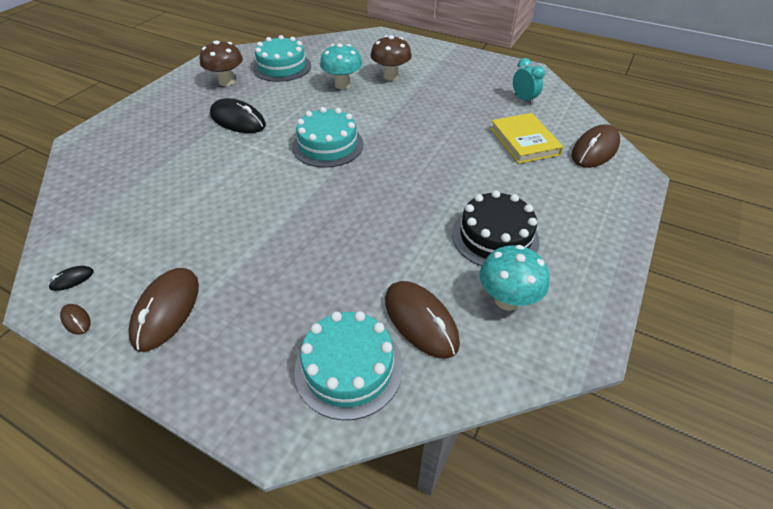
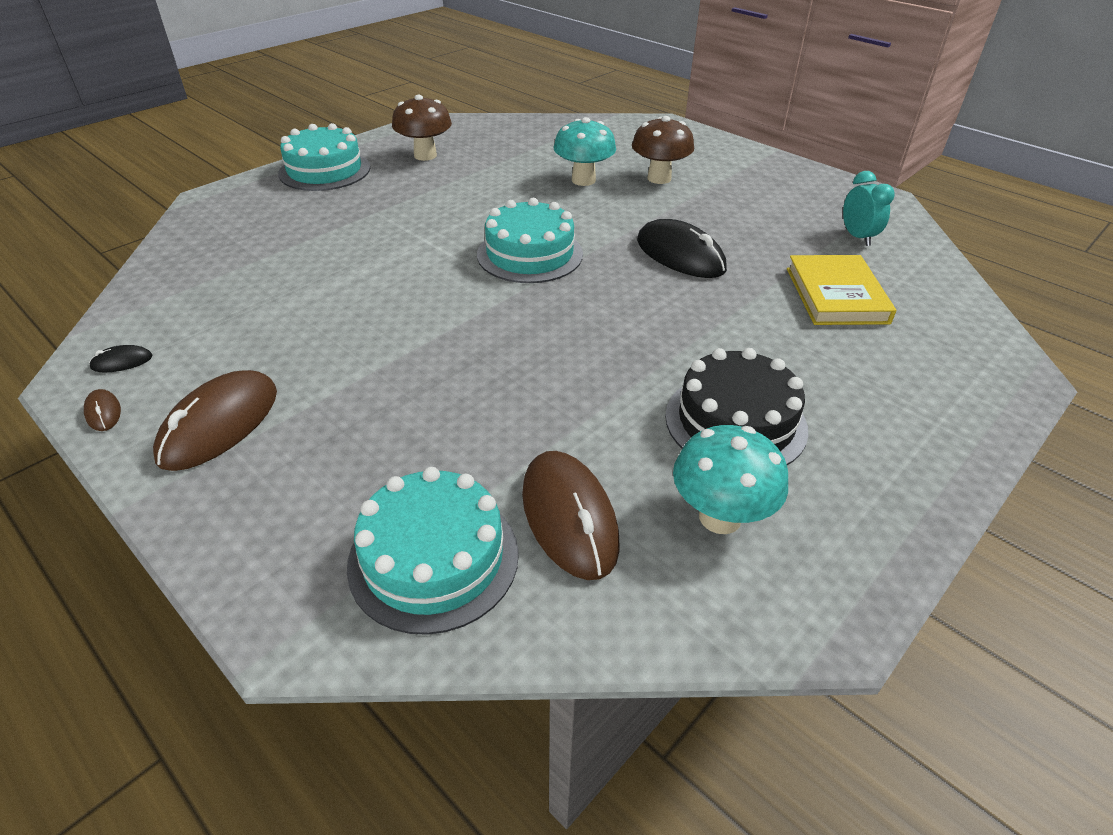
camera: 15 degrees right, 5 degrees down
(238, 120) = (419, 204): black mouse -> black mouse (680, 255)
(282, 67) = (508, 147): turquoise cake -> turquoise cake (324, 170)
(595, 150) = (953, 326): brown mouse -> none

